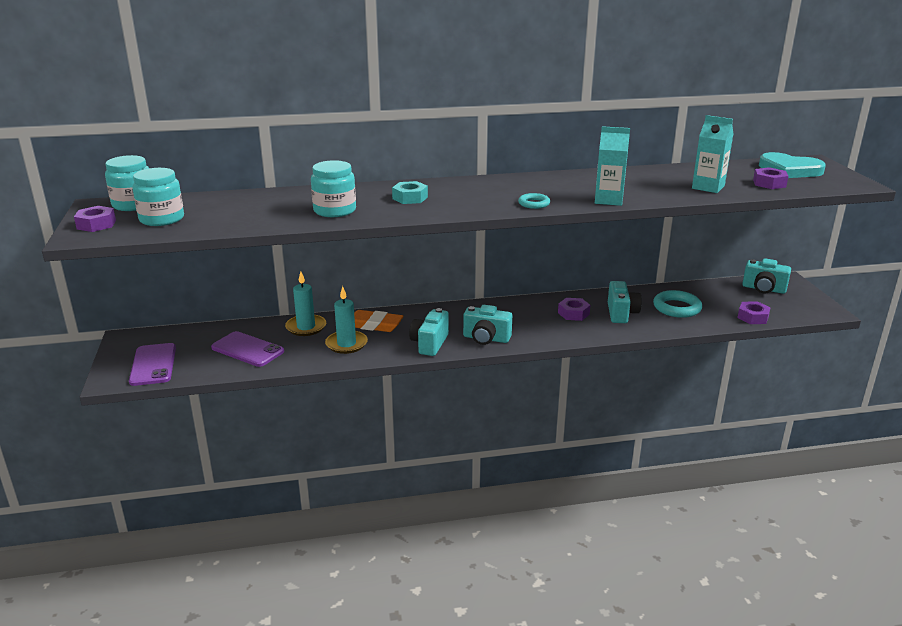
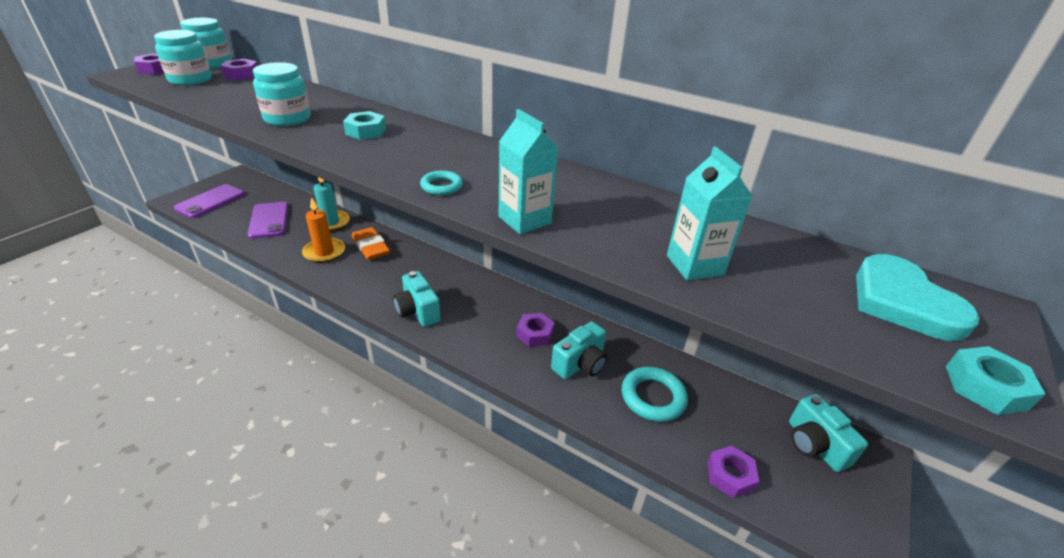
camera: 40 degrees right, 10 degrees up
(346, 344) = (324, 252): turquoise candle -> orange candle
(429, 344) = (372, 288): turquoise camera -> none
(769, 183) = (810, 307): purple nut -> purple nut (241, 75)
(850, 183) = (985, 387): none -> turquoise nut

